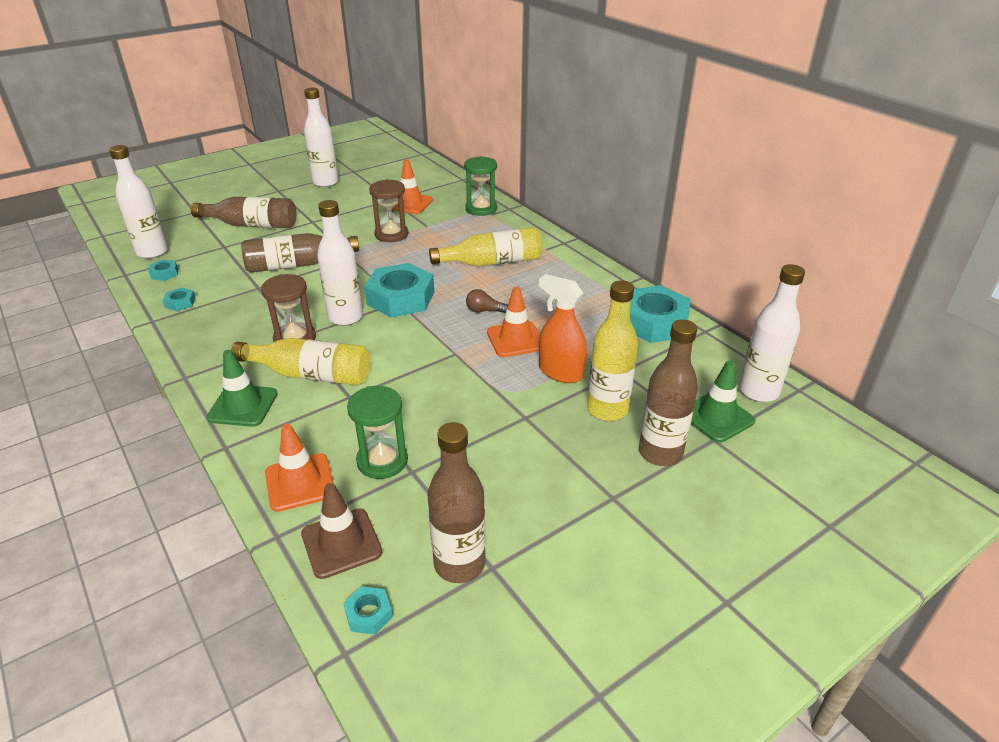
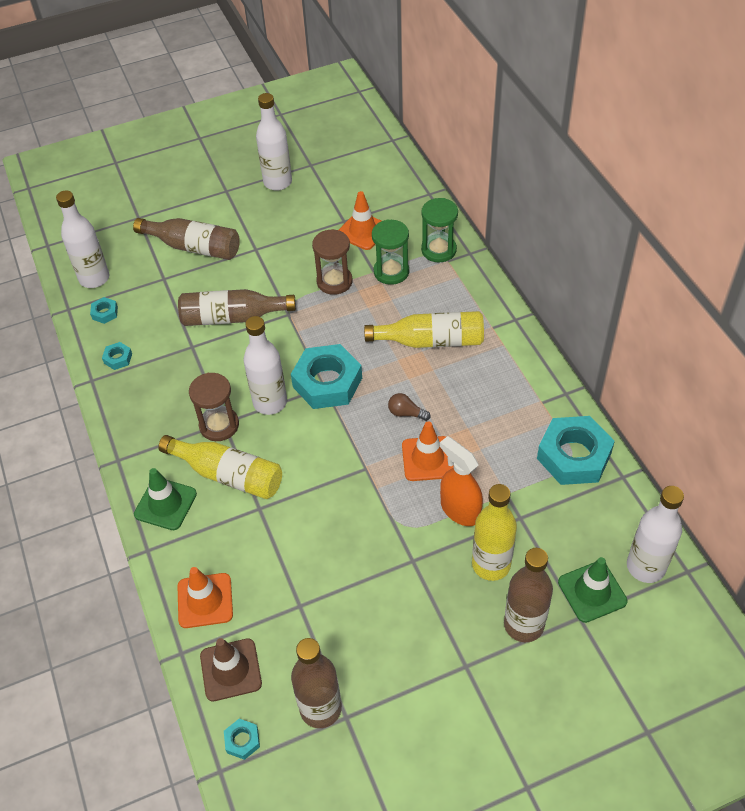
camera: 15 degrees right, 15 degrees up
(382, 461) = (276, 589): green hourglass -> green hourglass (391, 272)

